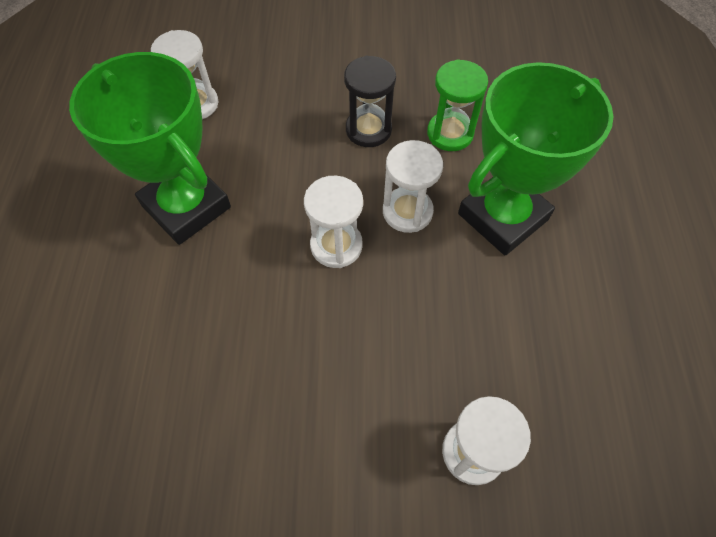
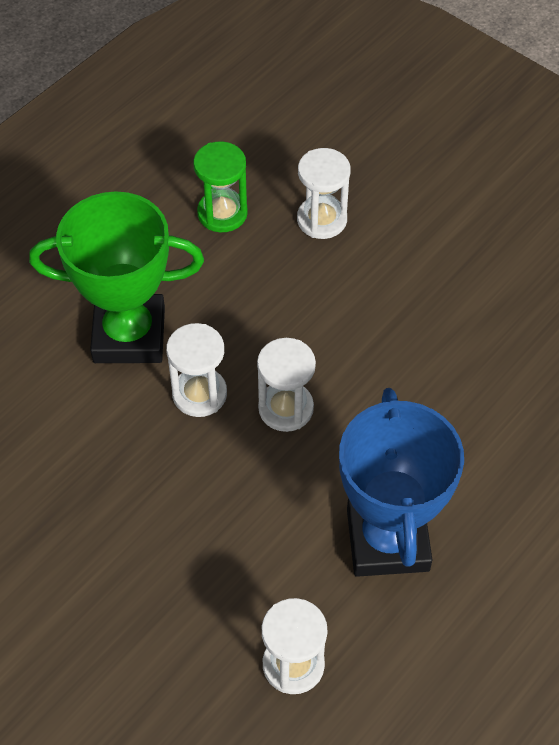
camera: 140 degrees left, 5 degrees down
(187, 206) = (387, 540): green trophy -> blue trophy
(368, 130) = (150, 497): black hourglass -> none
(450, 133) = (83, 436): green hourglass -> green hourglass (222, 213)

